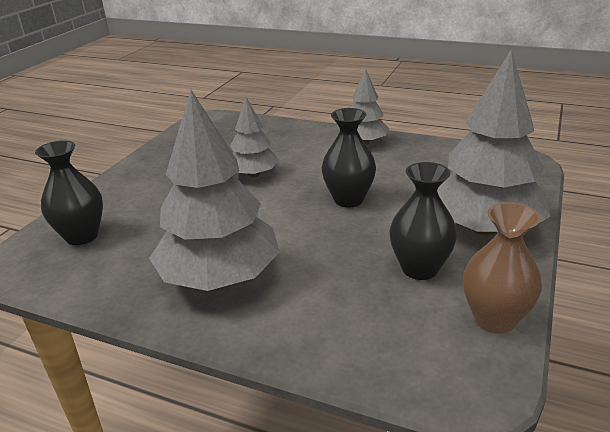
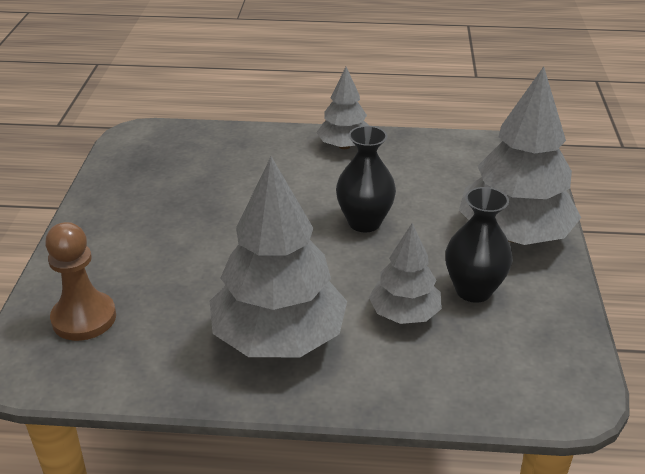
camera: 20 degrees left, 5 degrees up
(82, 236) = (84, 318): black vase -> brown pawn
(253, 174) = (241, 206): grey tree -> grey tree (404, 314)
(494, 319) = (562, 329): brown vase -> none

